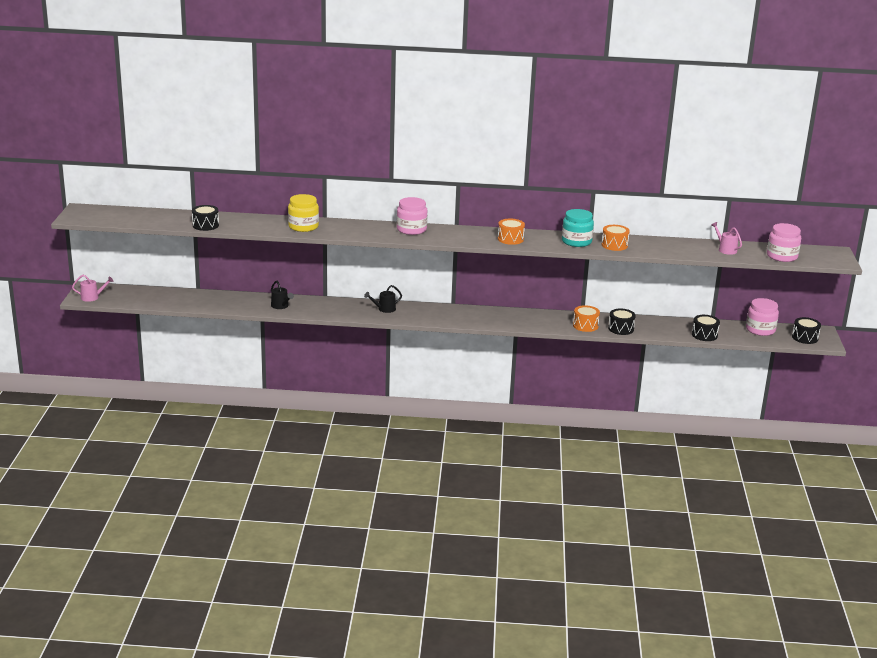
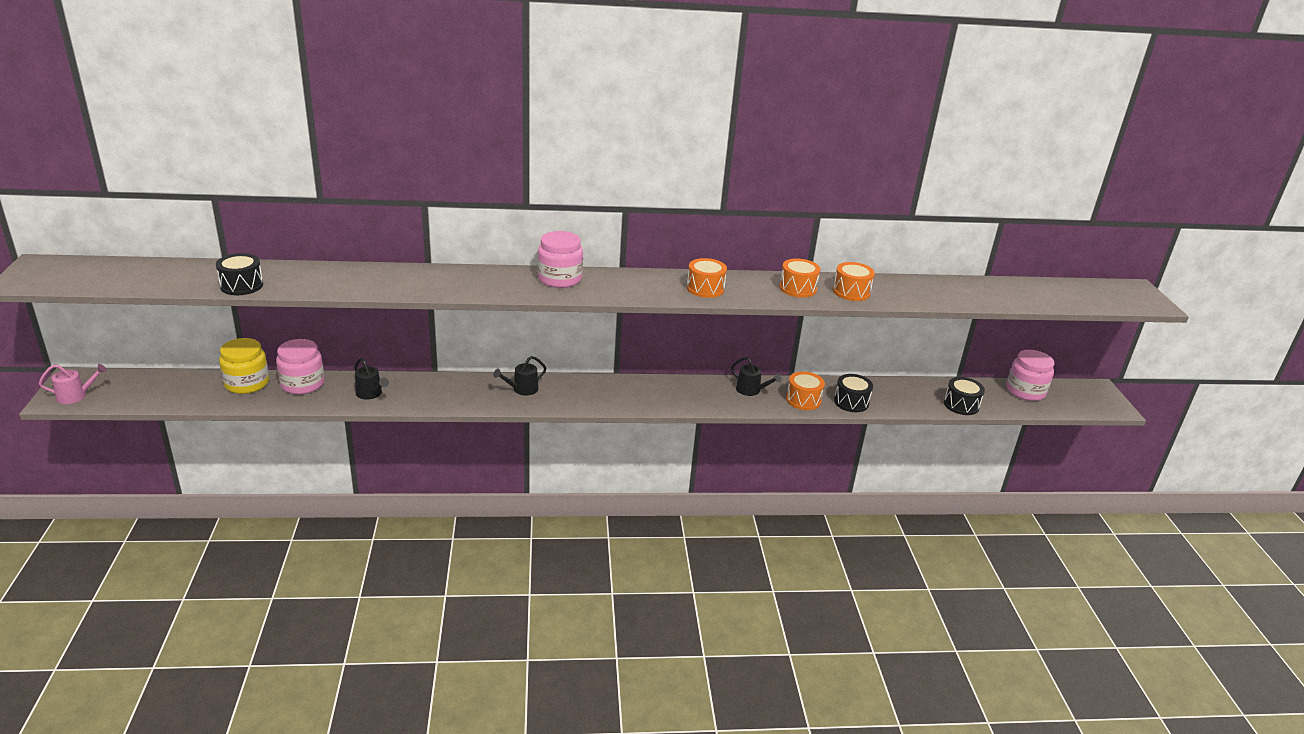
camera: 10 degrees left, 5 degrees up
(303, 226) = (397, 281): yellow jar -> yellow jar (247, 383)
(548, 318) = (751, 390): none -> black watering can
(576, 241) = (797, 288): turquoise jar -> orange drum
(725, 249) = (999, 291): pink watering can -> none
(782, 256) = (1076, 299): pink jar -> pink jar (302, 384)
(805, 338) = (1085, 400): black drum -> none

